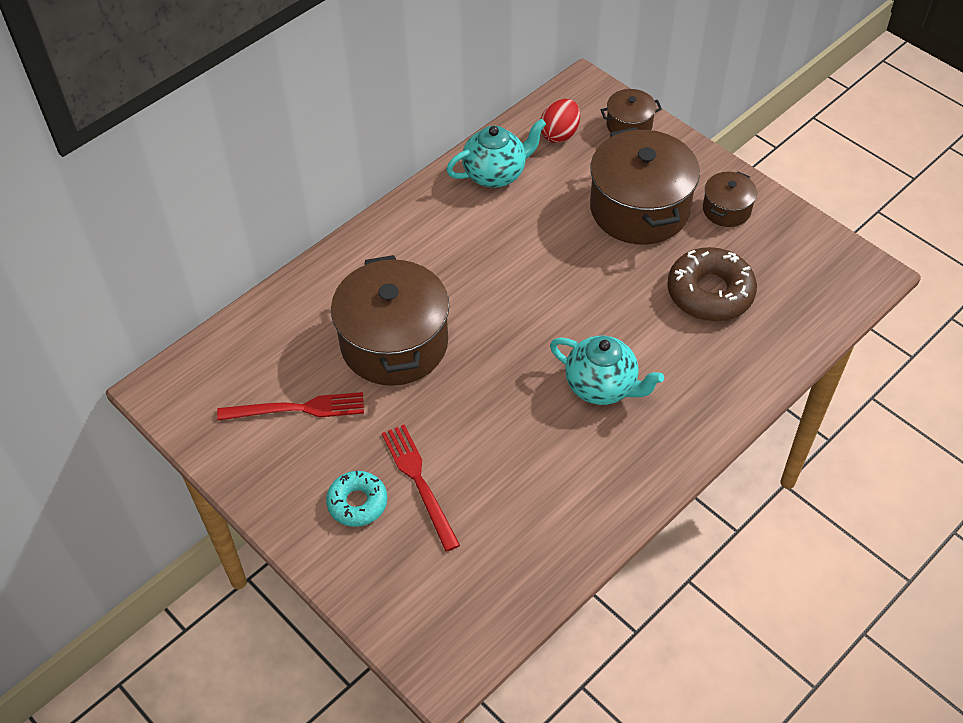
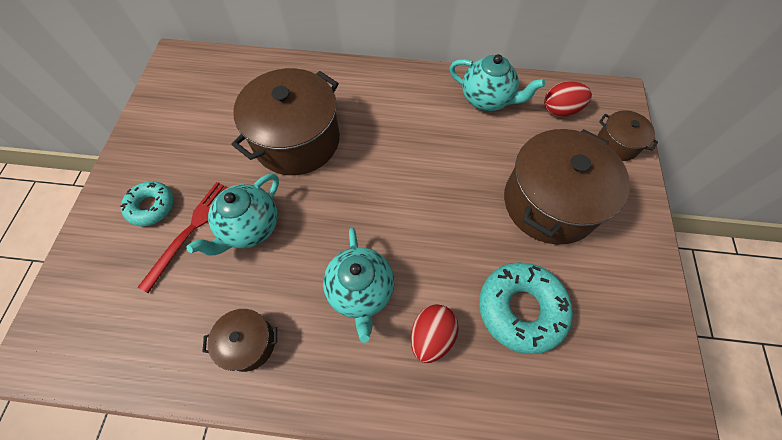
camera: 50 degrees right, 10 degrees up
(297, 409) = (206, 126): red fork -> none
(461, 433) = (250, 228): none -> turquoise teapot
(681, 363) = (431, 336): none -> red egg
(710, 292) = (521, 309): brown donut -> turquoise donut
(726, 209) = (615, 264): brown pot -> brown pot (249, 343)

